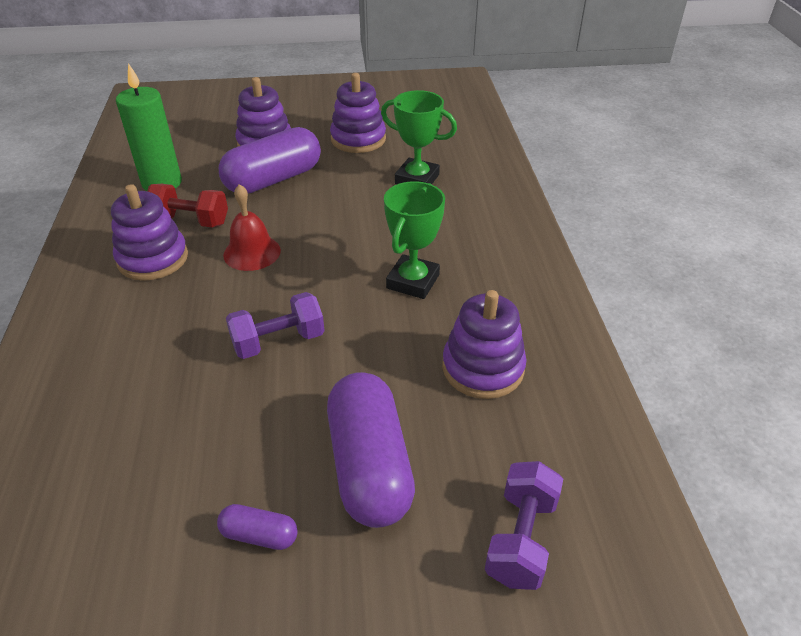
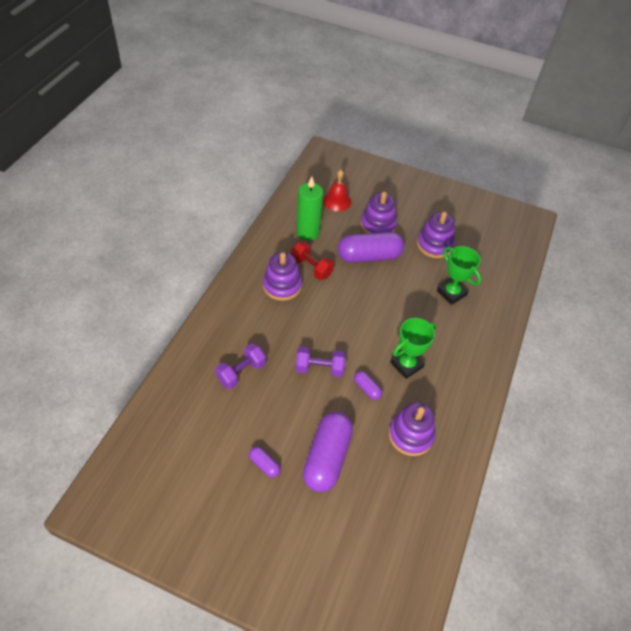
camera: 25 degrees right, 10 degrees up
(252, 252) = (333, 305): red bell -> red bell (337, 201)
(373, 336) = (367, 388): none -> purple capsule
(521, 538) = (373, 528): purple dumbbell -> purple dumbbell (241, 372)

